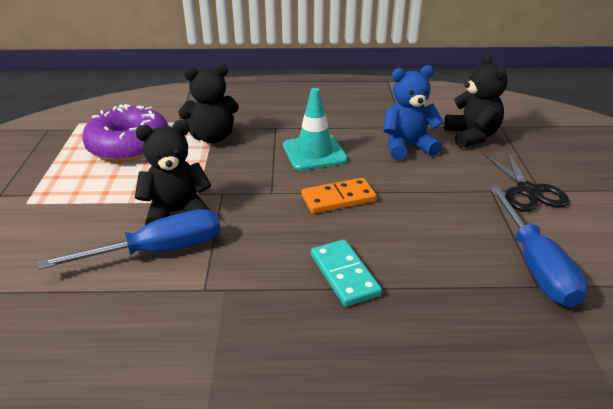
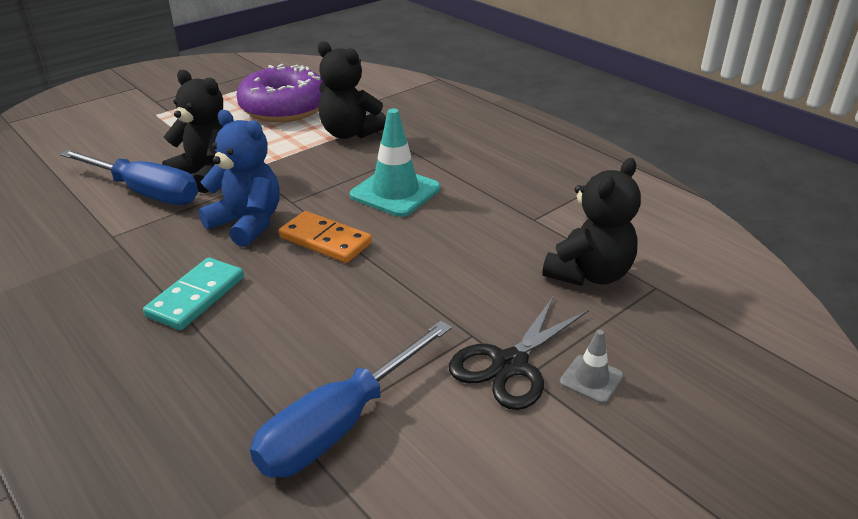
camera: 50 degrees right, 0 degrees up
(407, 147) = (490, 239): blue teddy bear -> blue teddy bear (247, 223)
(558, 175) = (591, 379): none -> grey traffic cone

